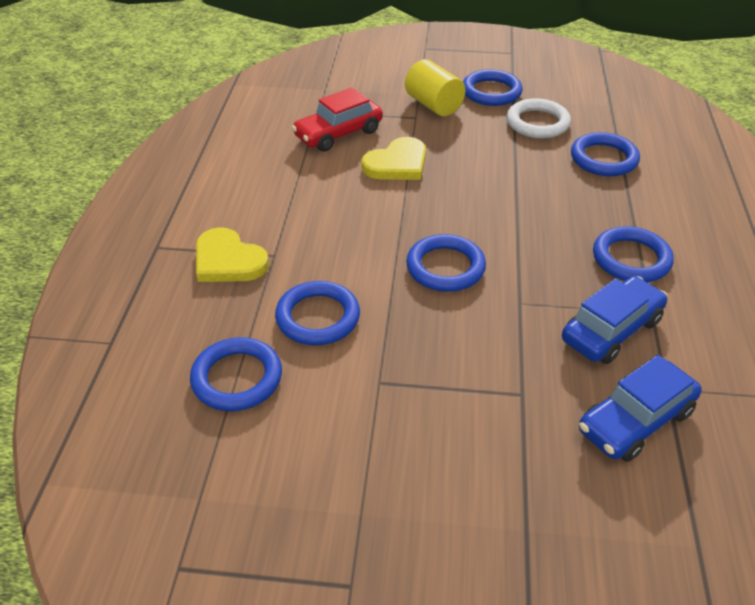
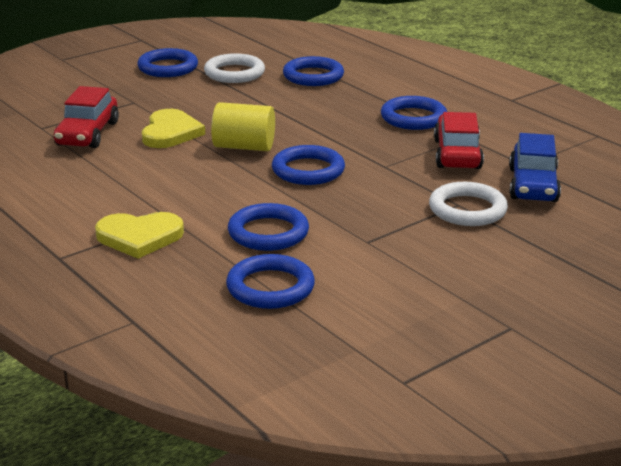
camera: 45 degrees left, 15 degrees down
(433, 105) = (135, 90): yellow cylinder -> yellow cylinder (244, 147)
(521, 407) = (467, 209): none -> white ring
(611, 330) = (457, 154): blue car -> red car

